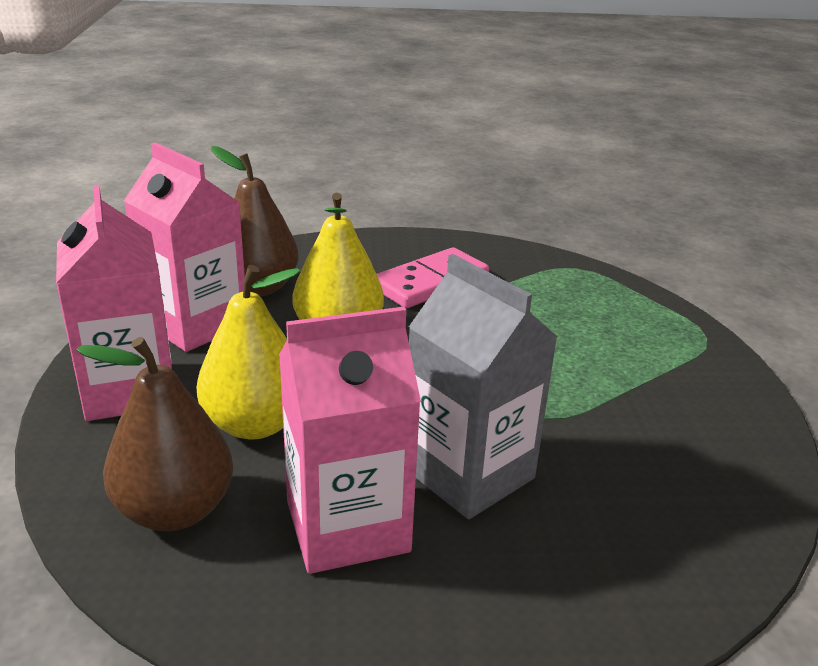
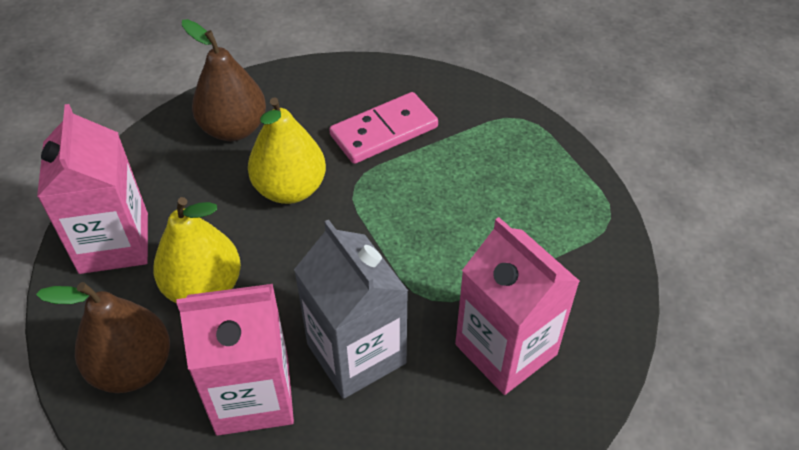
camera: 10 degrees right, 20 degrees up
(195, 324) = (175, 171): pink carton -> pink carton (506, 349)

